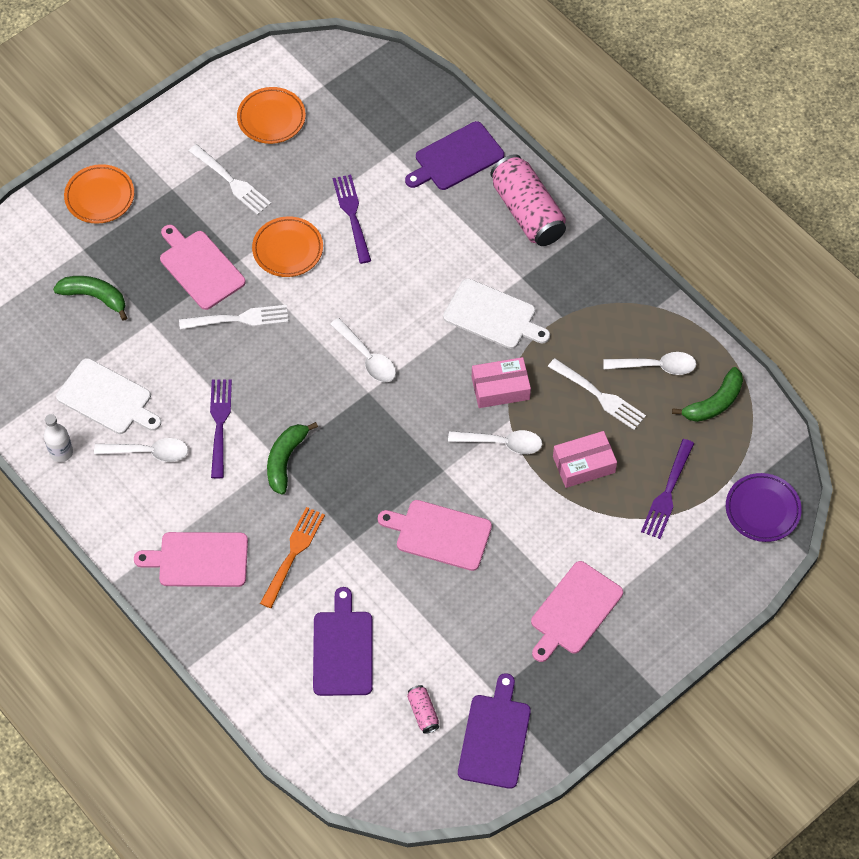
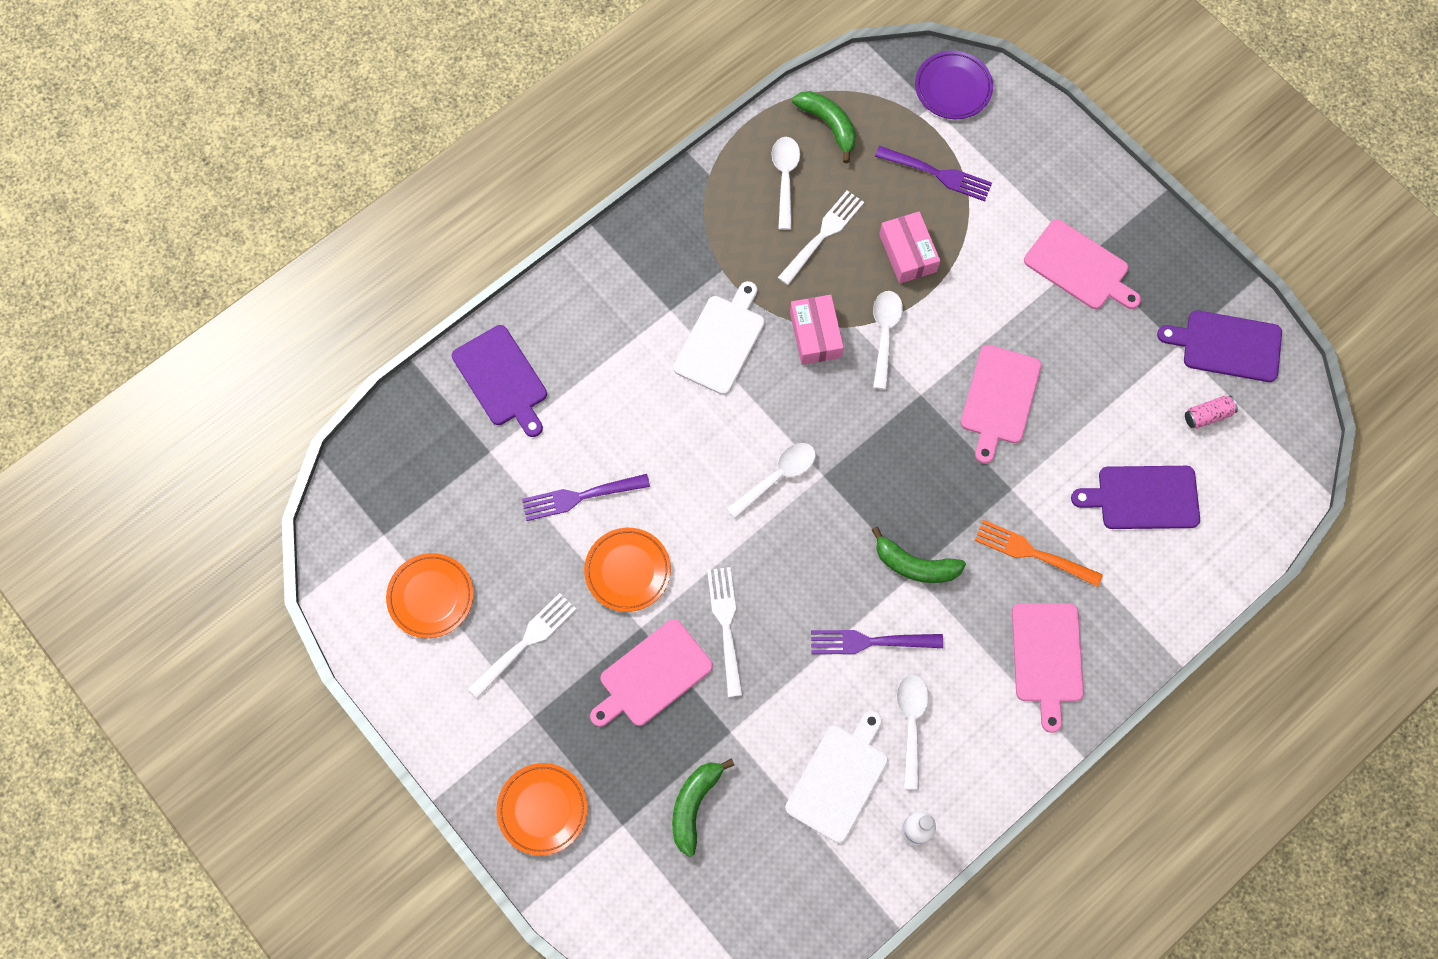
camera: 90 degrees left, 10 degrees up
(527, 212) = (581, 302): pink can -> none

